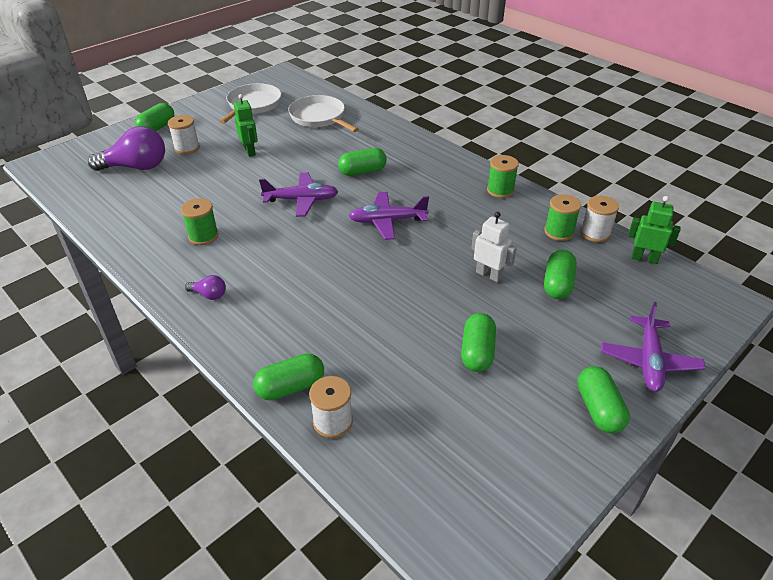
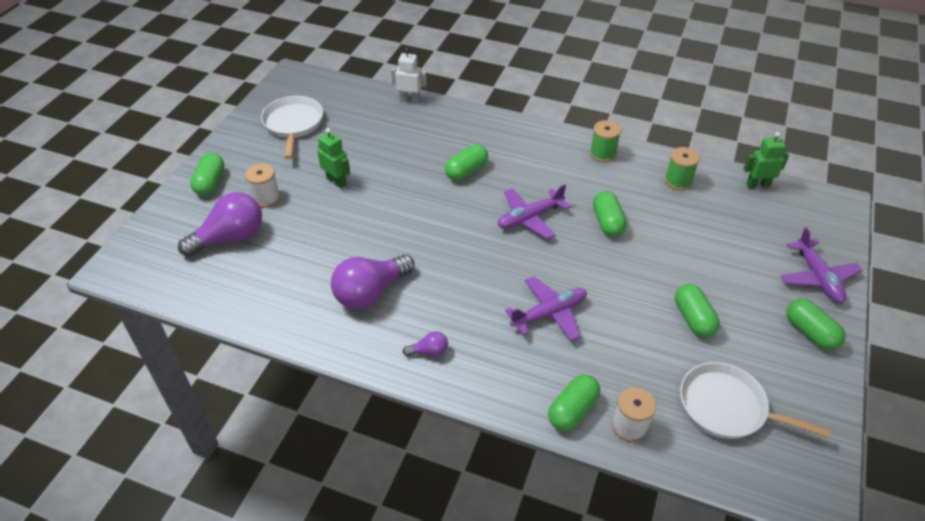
camera: 25 degrees left, 5 degrees up
(203, 236) = (370, 292): green spool -> purple light bulb
(301, 200) = (434, 221): purple plane -> purple plane (549, 314)
(319, 117) = (376, 120): white pan -> white pan (727, 407)
(489, 275) = (652, 243): white robot -> white robot (410, 100)
(558, 284) = (710, 233): green capsule -> green capsule (607, 222)
(595, 233) = (706, 173): white spool -> none

